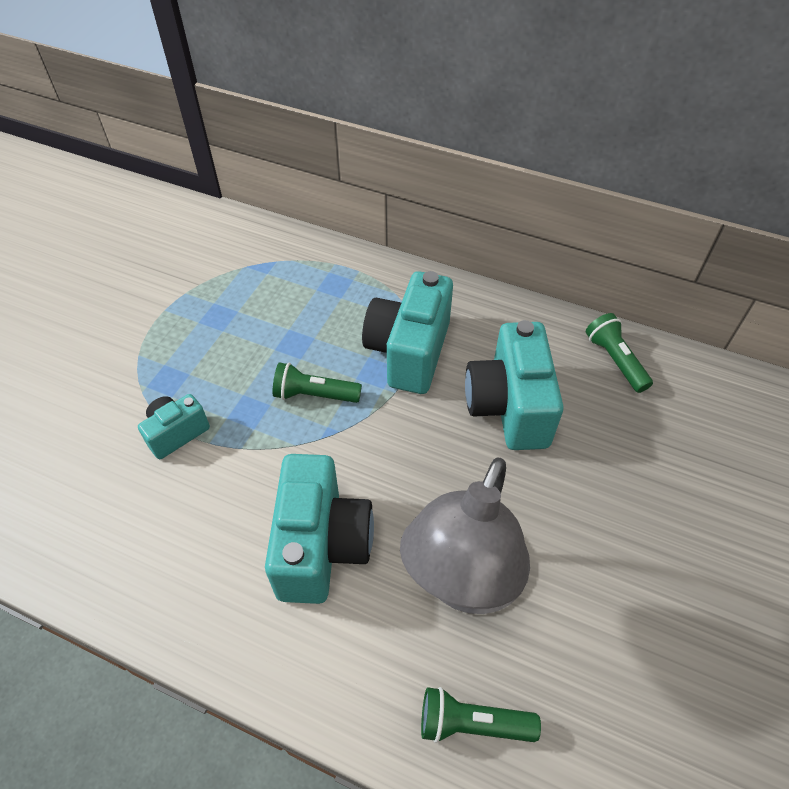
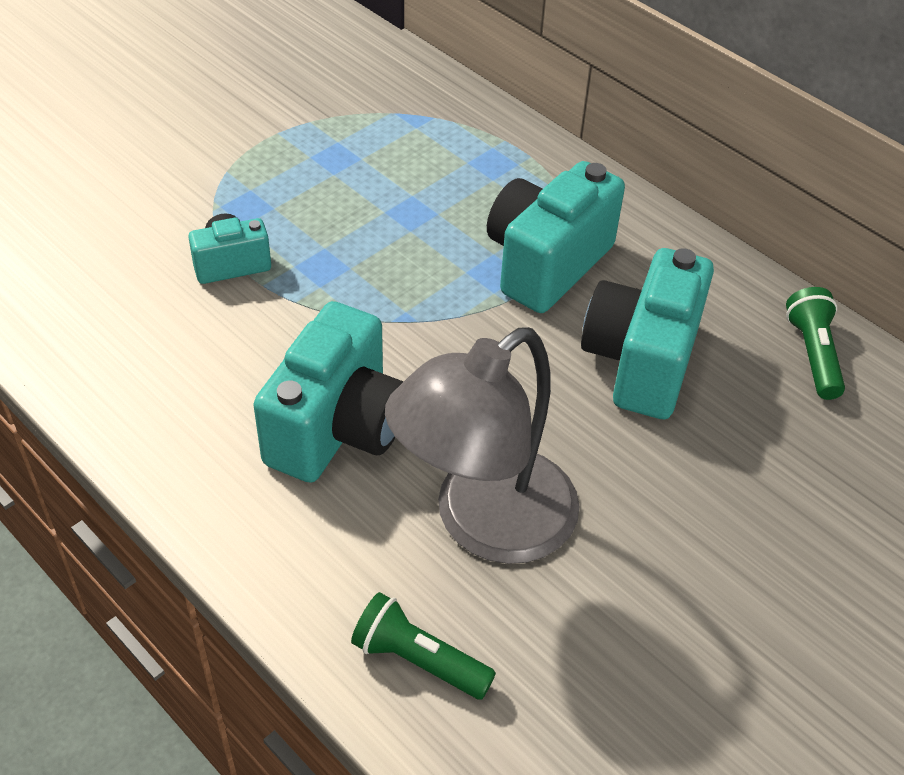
camera: 20 degrees right, 5 degrees down
(314, 395) = (407, 274): green flashlight -> none

